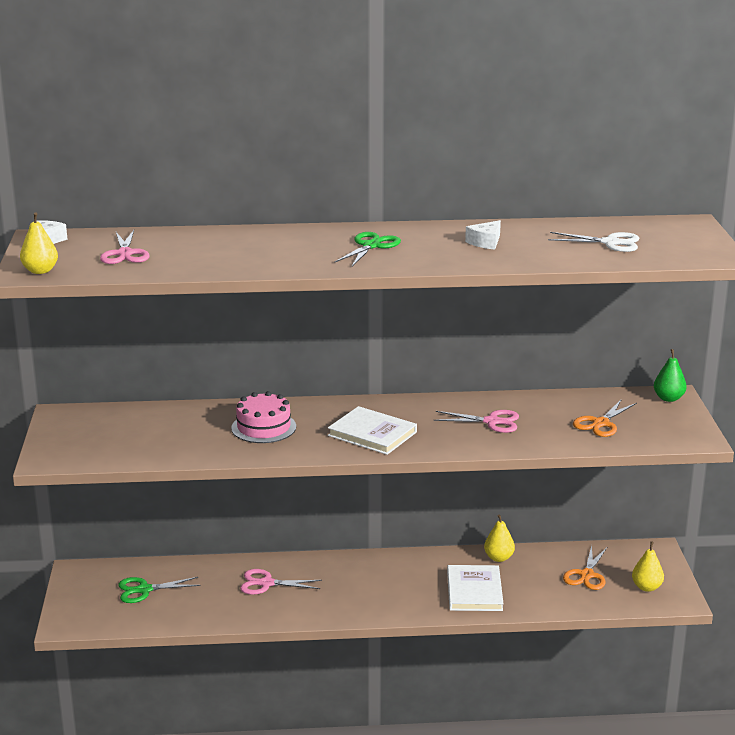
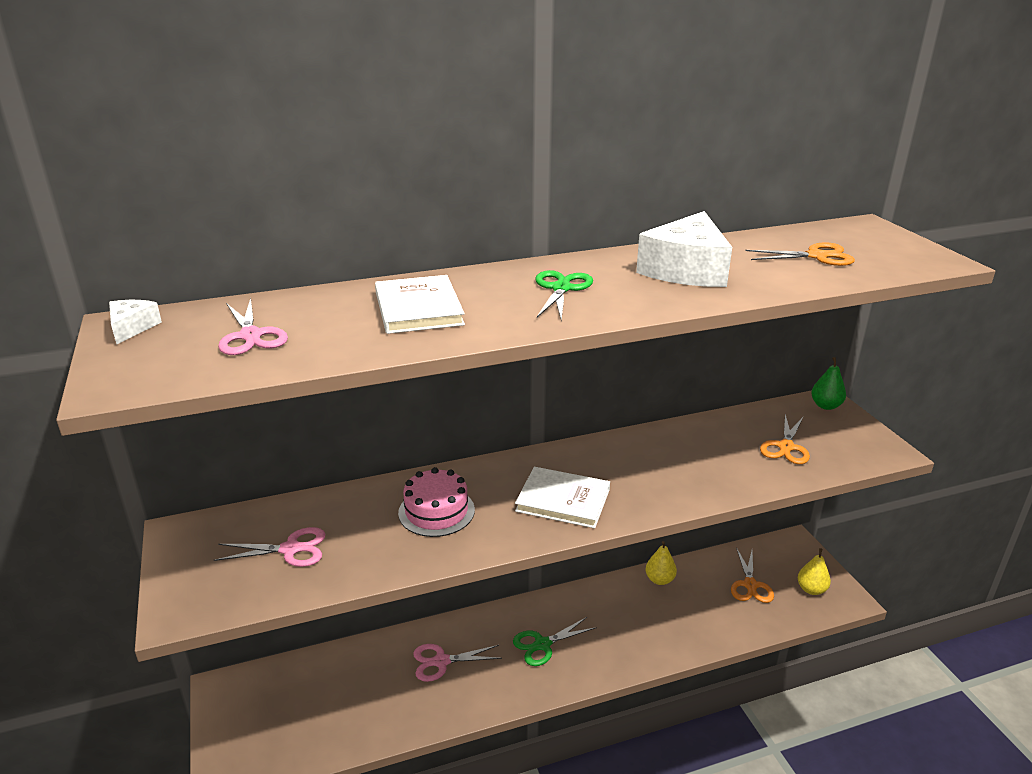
camera: 15 degrees left, 5 degrees up
(40, 271) = (134, 380): yellow pear -> none
(144, 590) = (307, 700): green scissors -> green scissors (542, 644)
(474, 591) = (656, 628): white book -> white book (418, 308)
(485, 242) = (686, 270): white cheese -> white cheese, size x2.13
(492, 422) = (678, 462): pink scissors -> pink scissors (290, 549)
(610, 243) = (816, 256): white scissors -> orange scissors

